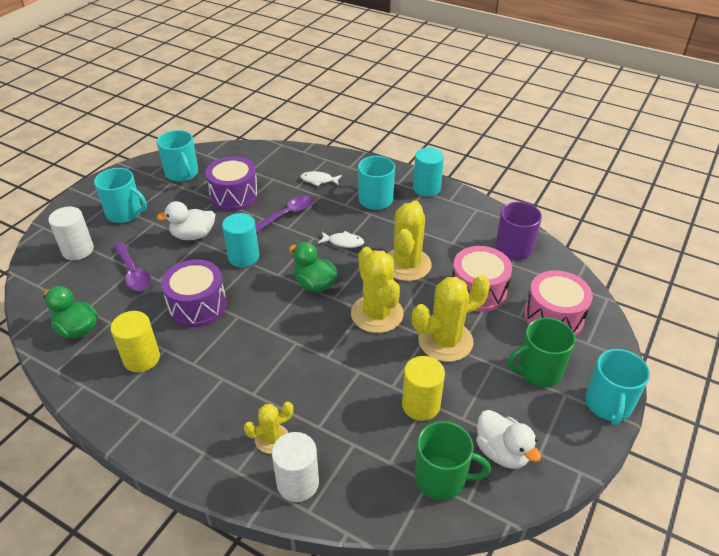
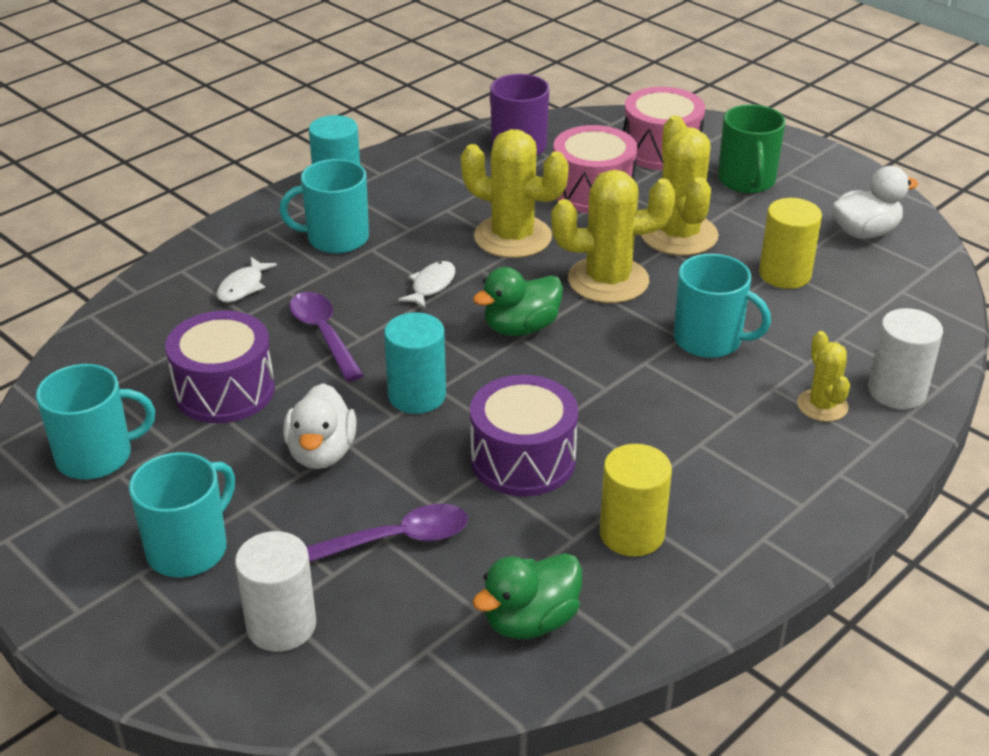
camera: 75 degrees left, 5 degrees down
(442, 478) = (897, 280): green mug -> none
(608, 404) = (807, 151): turquoise mug -> turquoise mug (709, 340)

